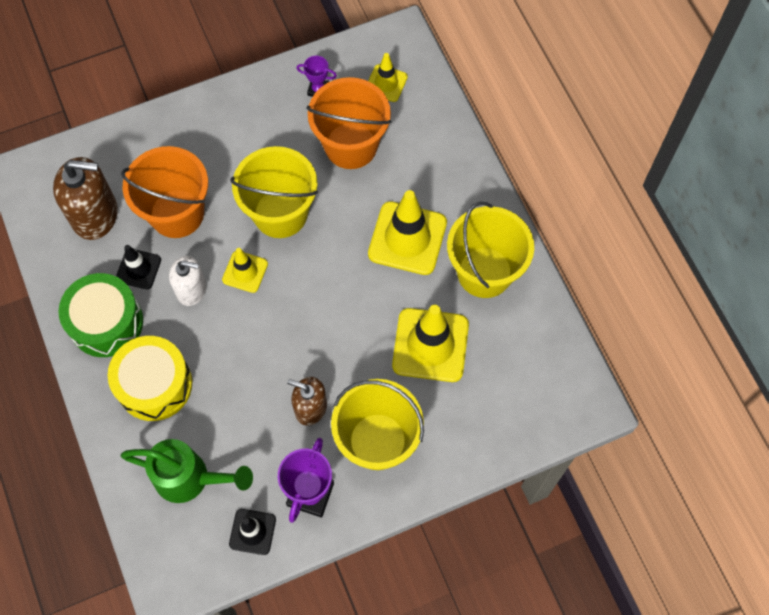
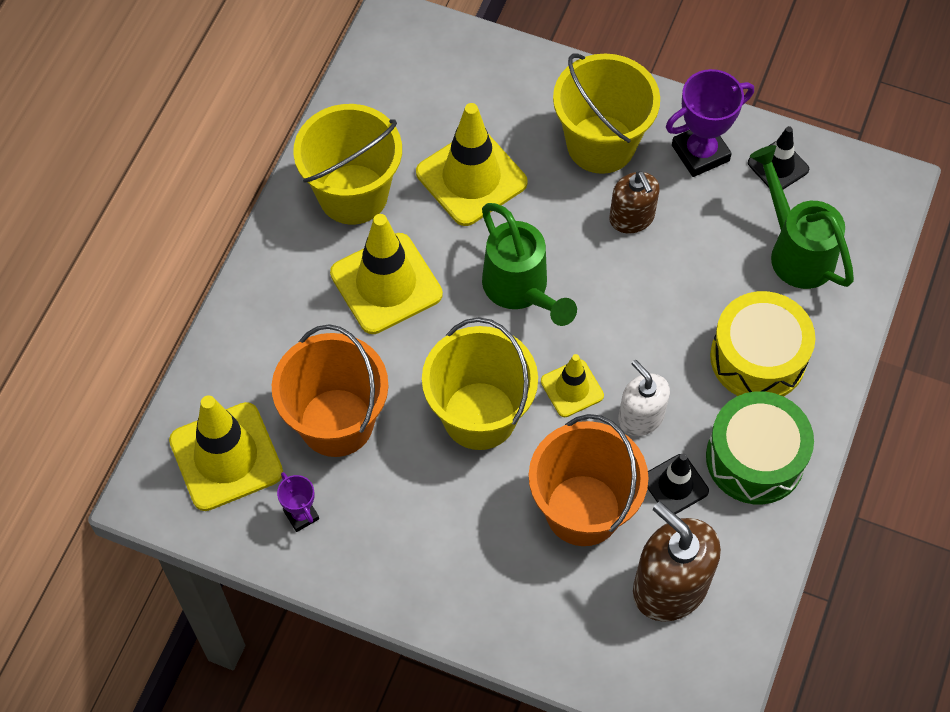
camera: 135 degrees left, 5 degrees down
(329, 302) = (521, 291): none -> green watering can
(386, 83) = (226, 457): yellow traffic cone -> yellow traffic cone, size x1.83

